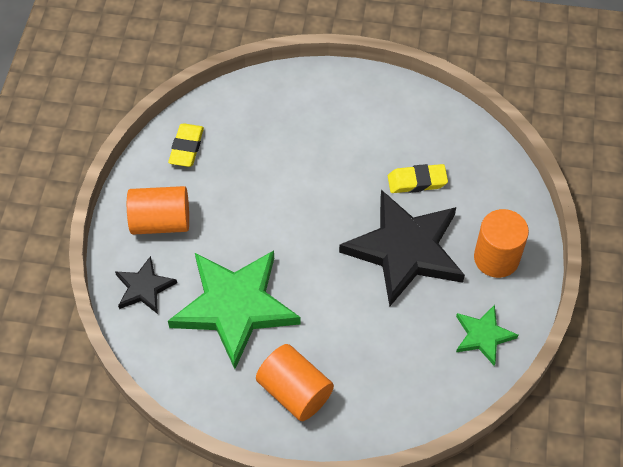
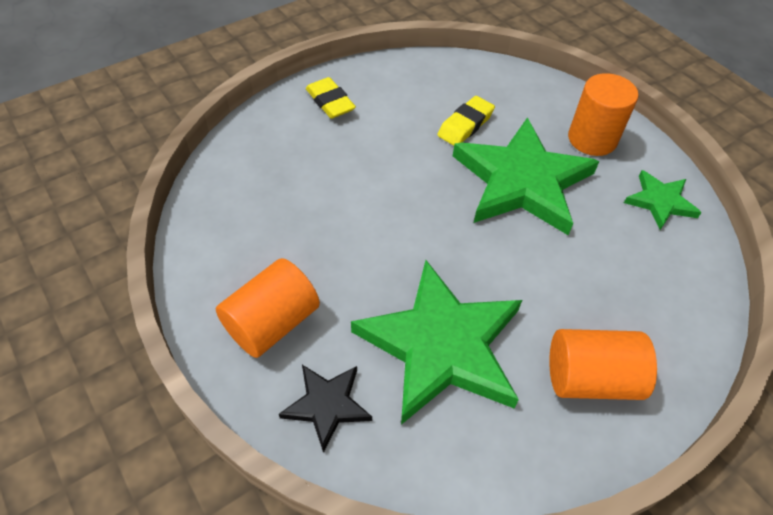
camera: 45 degrees left, 5 degrees down
(186, 148) = (224, 234): yellow eraser -> yellow eraser (330, 102)
(405, 250) = (522, 181): black star -> green star

